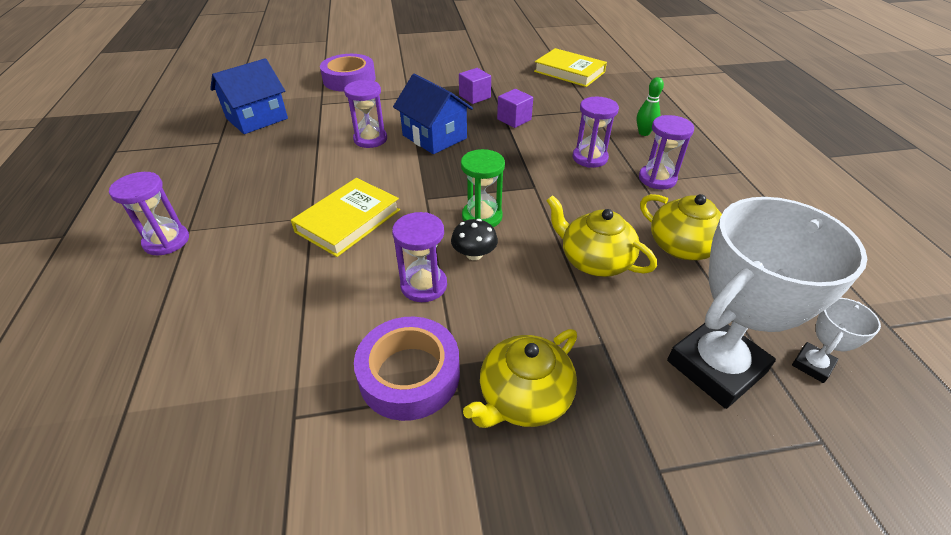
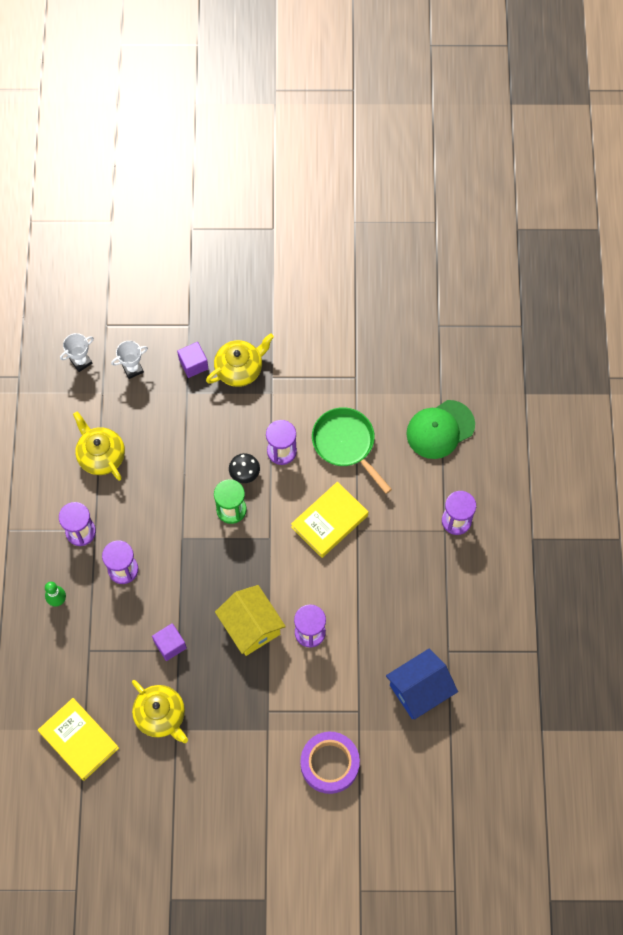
camera: 170 degrees left, 25 degrees up
(148, 350) = (440, 429): none -> green cap
(320, 307) = (346, 444): none -> green pan
(409, 374) = (296, 391): purple tape -> none
(434, 137) = (251, 626): blue house -> yellow house
(474, 97) = (198, 698): purple cube -> purple cube (193, 364)
(594, 260) = (166, 454): yellow teapot -> yellow teapot (161, 715)
(716, 367) = (133, 369): white trophy -> white trophy, size x0.44

